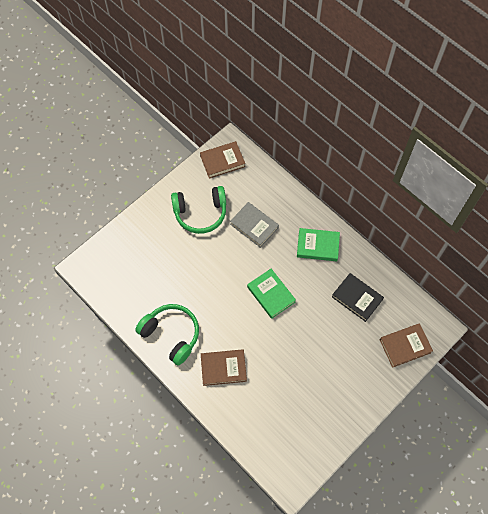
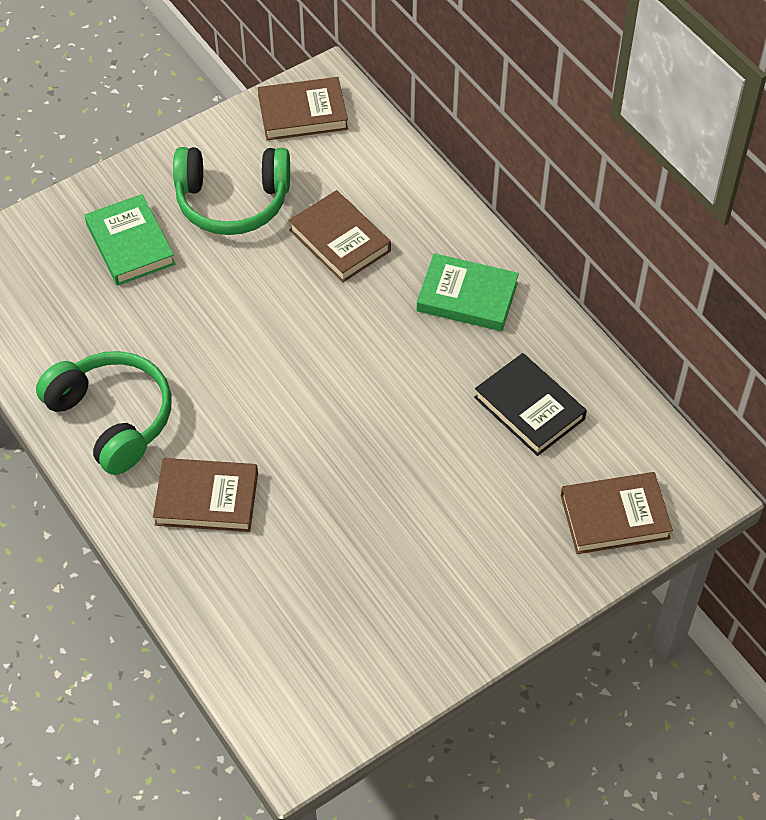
camera: 10 degrees right, 10 degrees down
(254, 226) = (339, 240): grey book -> brown book
(271, 294) = (344, 374): green book -> green book (130, 244)

